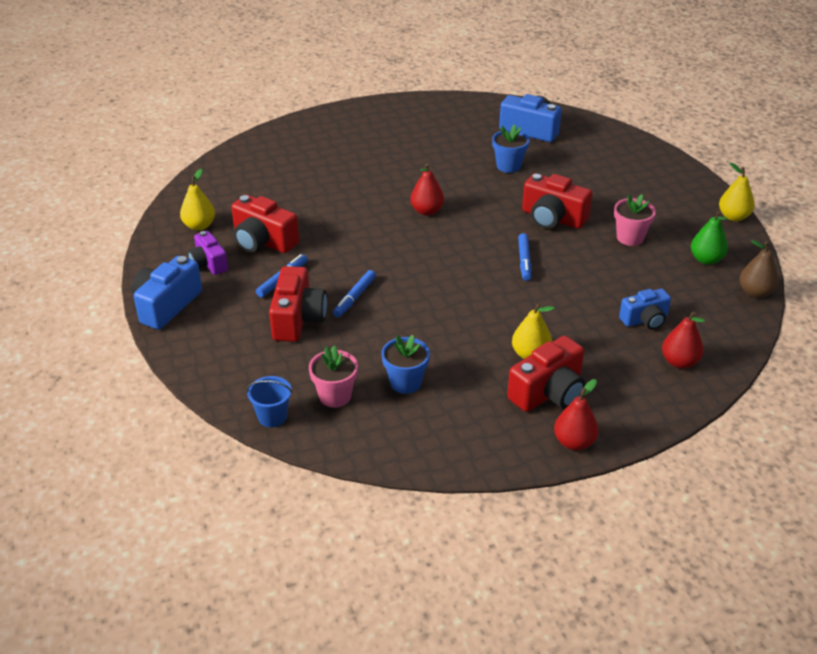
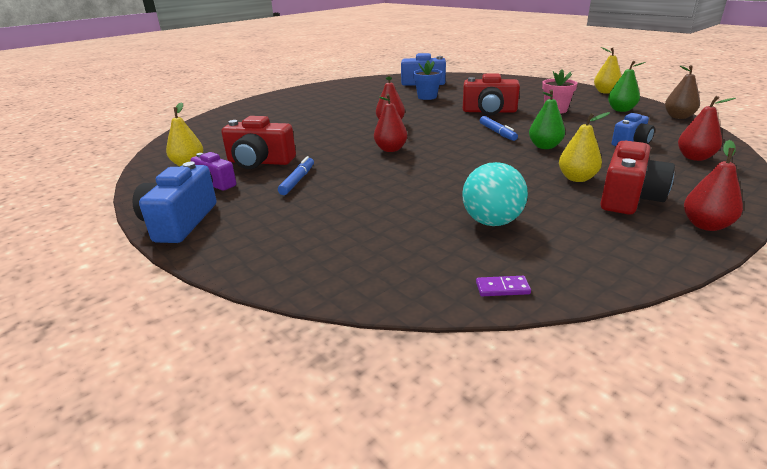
camera: 20 degrees left, 10 degrees down
(272, 417) = (375, 287): blue bucket -> none
(297, 319) = (335, 202): red camera -> none
(335, 396) = (431, 250): pink flower pot -> none
(355, 298) = (379, 177): blue marker -> none
(356, 446) = (502, 288): none -> purple domino
(395, 257) = (390, 149): none -> red pear
(405, 382) = (492, 222): blue flower pot -> turquoise ball
(549, 299) = (544, 146): none -> green pear

